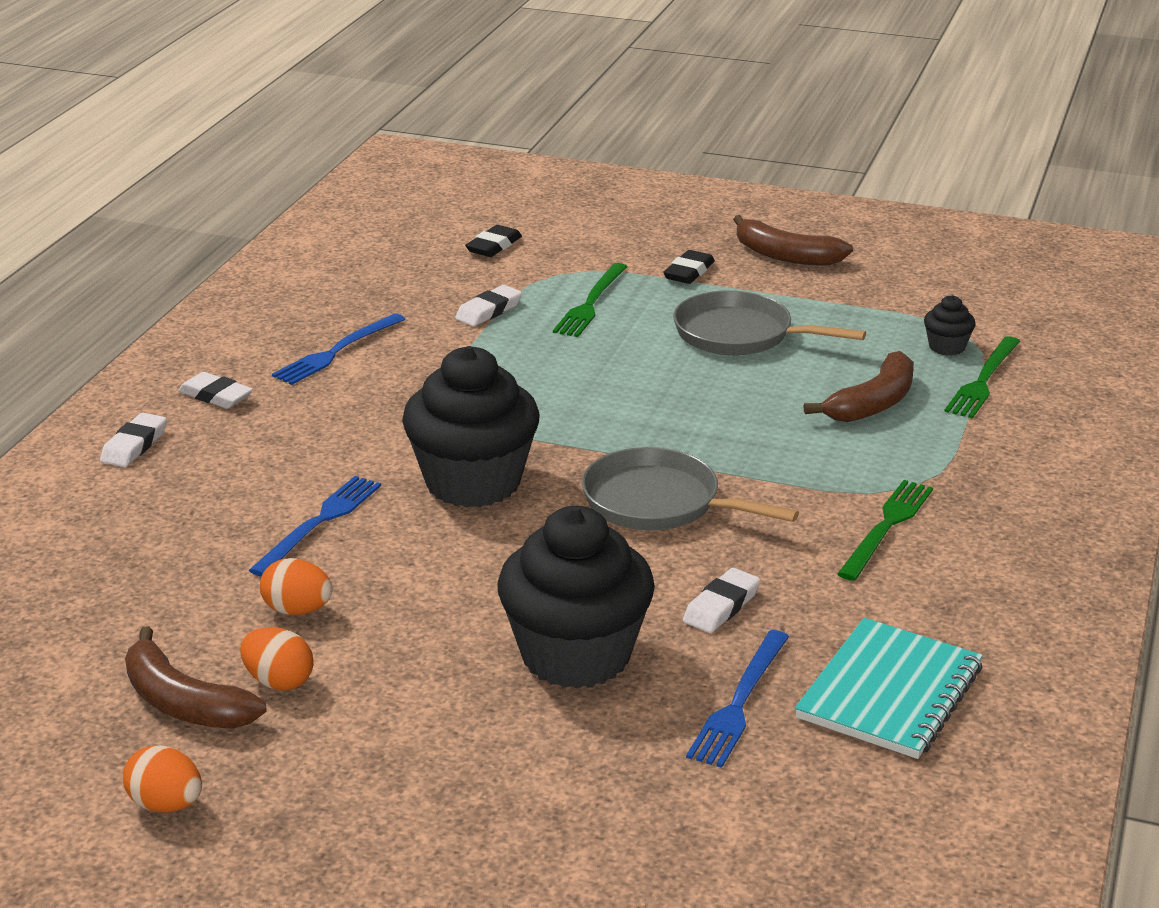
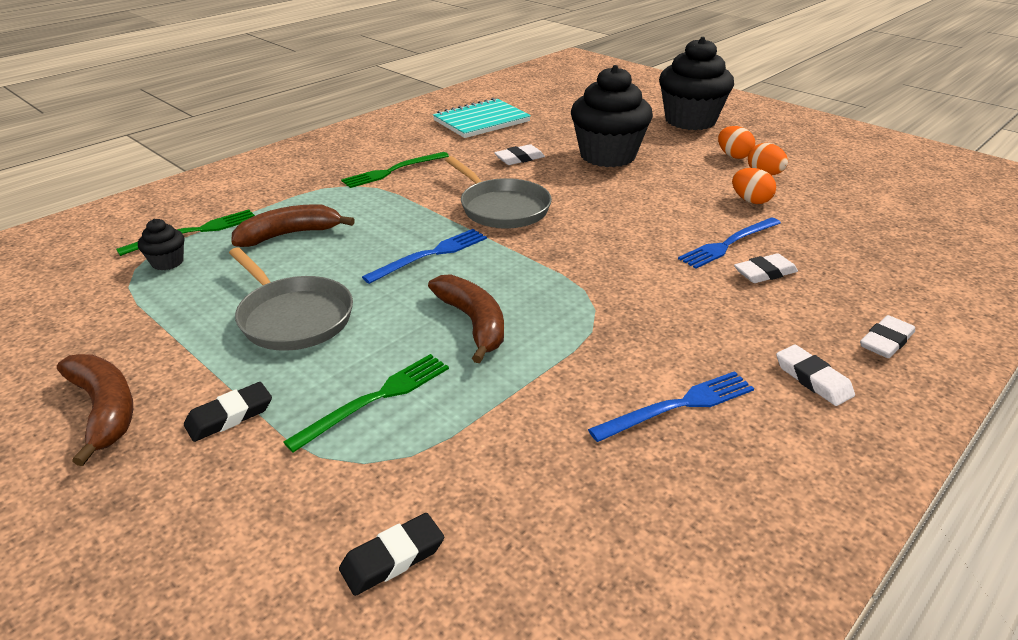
camera: 155 degrees left, 5 degrees up
(166, 805) = (819, 146): orange egg -> orange egg (733, 156)
(184, 703) = (815, 176): brown banana -> brown banana (473, 323)
(473, 482) = (611, 246): black cupcake -> black cupcake (690, 121)
(489, 311) = (488, 420): white eraser -> white eraser (764, 273)
(739, 702) = (547, 129): blue fork -> blue fork (430, 255)

